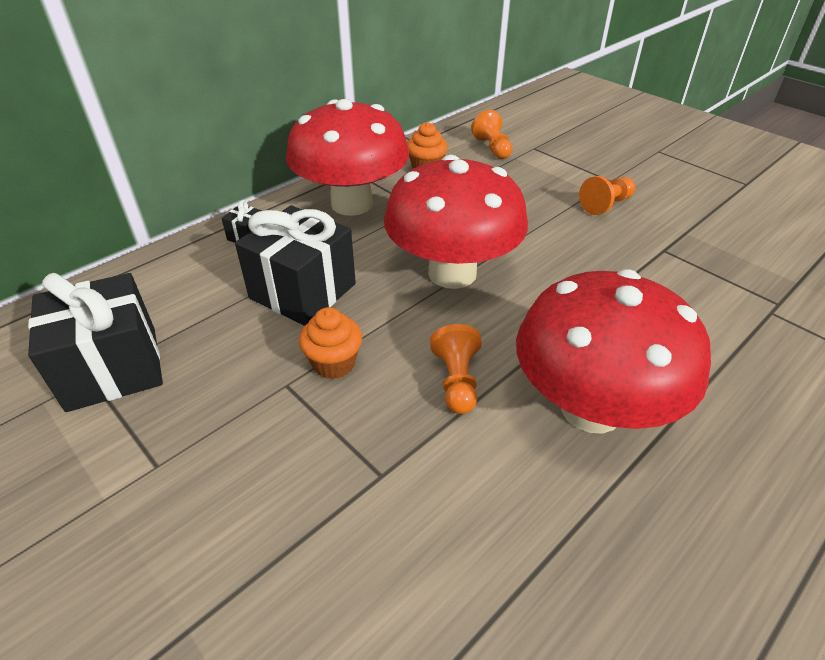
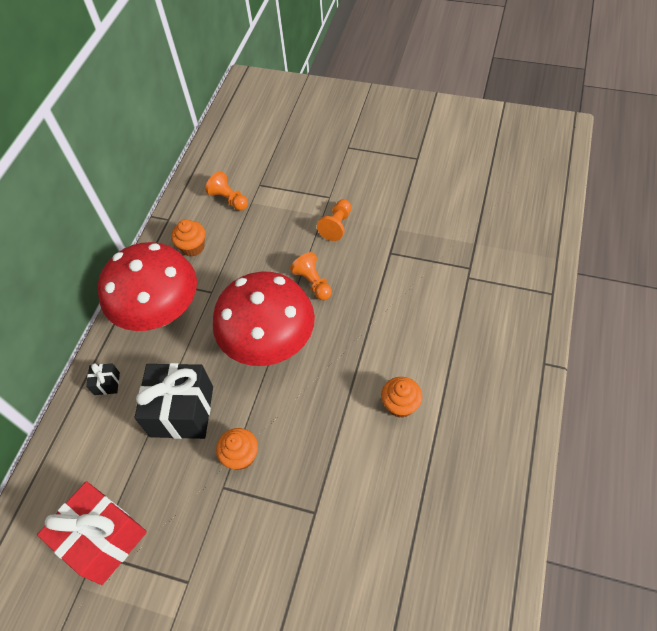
camera: 25 degrees left, 15 degrees up
(113, 368) = (104, 539): black gift -> red gift
(456, 381) = (320, 428): orange pawn -> orange pawn (313, 283)
(591, 408) = (400, 405): red mushroom -> orange cupcake

